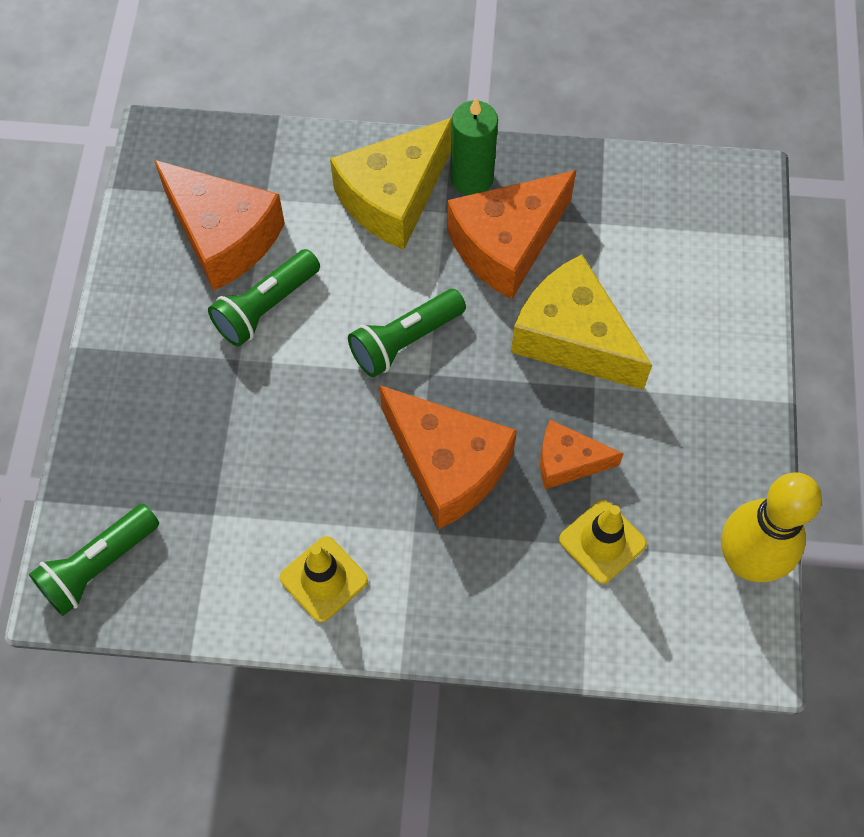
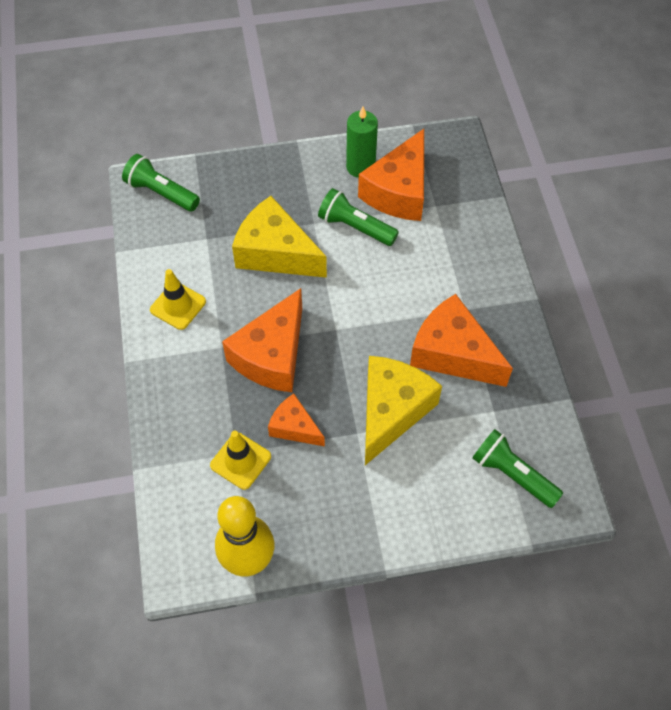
camera: 75 degrees right, 5 degrees down
(393, 197) = (464, 276): yellow cheese -> yellow cheese (275, 252)
(405, 341) = (356, 310): green flashlight -> green flashlight (512, 474)
(472, 178) = (499, 320): green candle -> green candle (360, 167)
(567, 461) = (294, 427): orange cheese -> orange cheese turned 45 degrees counterclockwise

